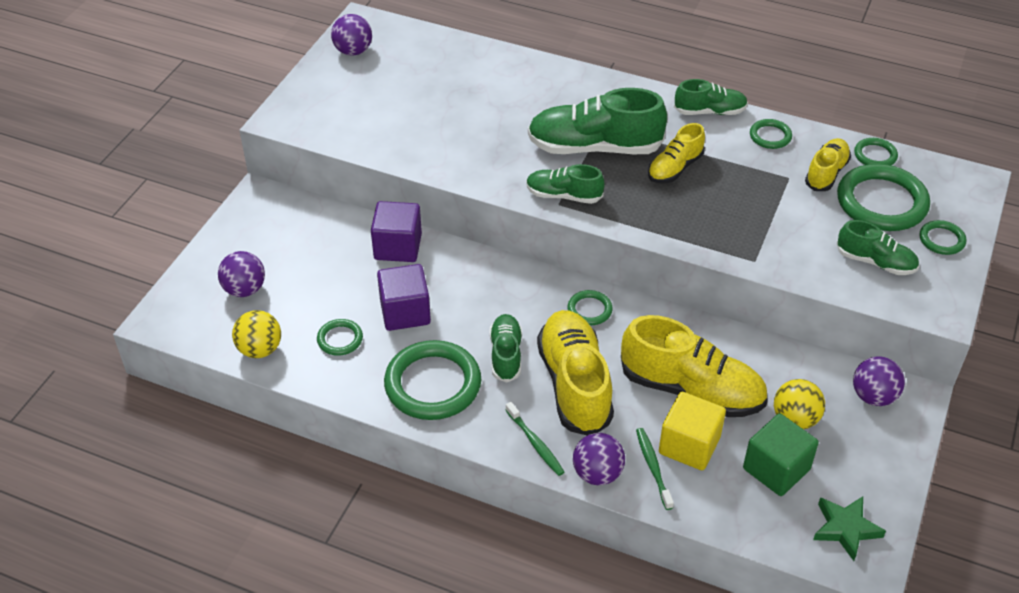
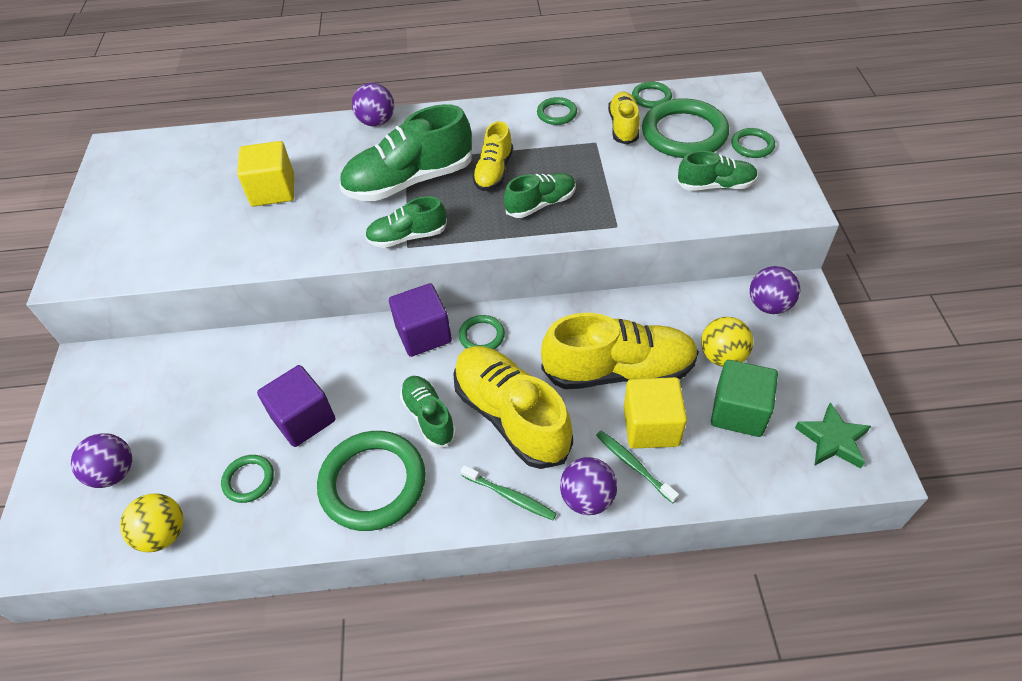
camera: 25 degrees left, 5 degrees up
(353, 51) = (118, 179): purple ball -> purple ball (376, 122)
(398, 247) = (260, 354): purple cube -> purple cube (423, 334)
(473, 110) = (273, 190): none -> yellow cube
(709, 111) = (492, 112): green shoe -> green shoe (540, 204)

